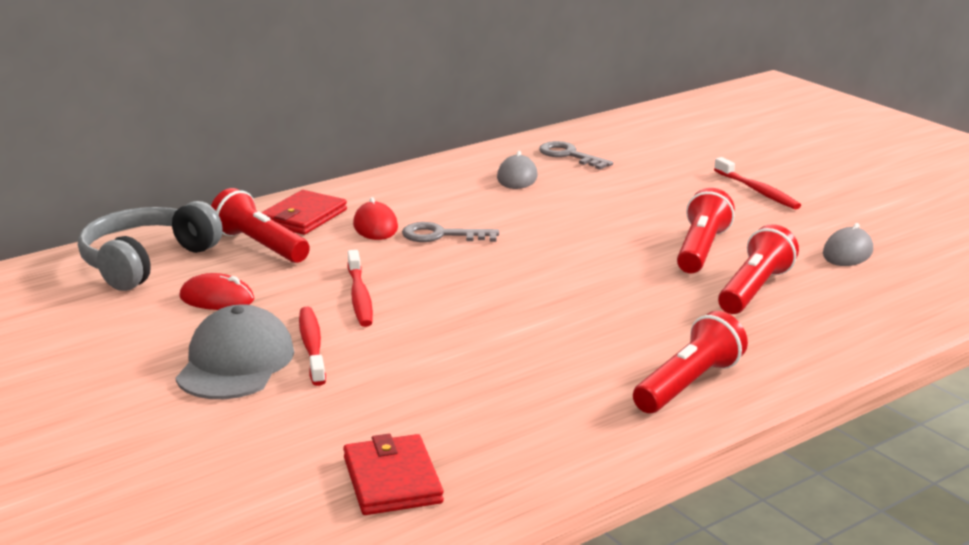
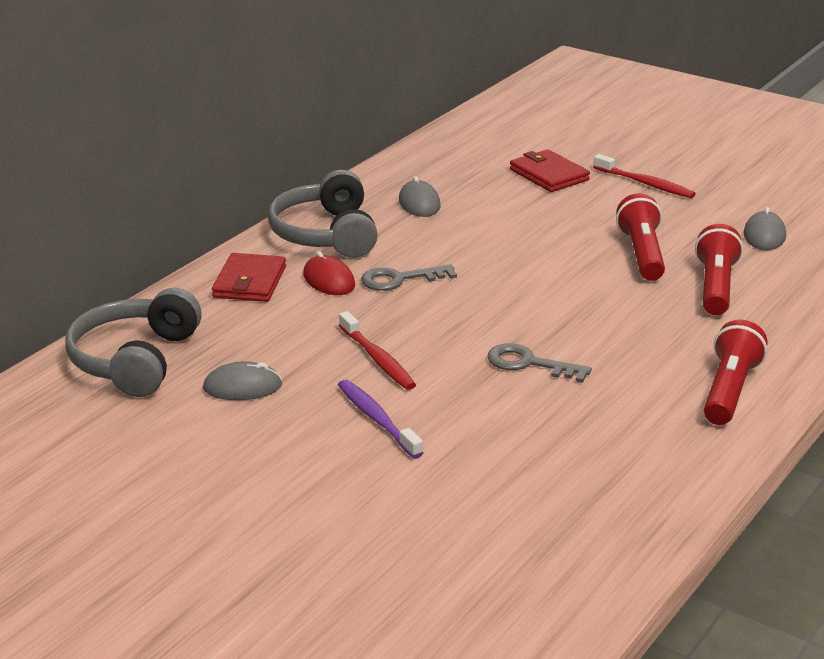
camera: 20 degrees left, 5 degrees up
(217, 298) = (242, 387): red mouse -> grey mouse
(235, 363) = (321, 451): grey cap -> none
(260, 246) = (234, 322): red flashlight -> none
(312, 346) = (377, 419): red toothbrush -> purple toothbrush
(392, 480) = (557, 534): red wallet -> red wallet (549, 175)
(407, 190) = (326, 234): none -> grey headphones
(569, 155) = (449, 171): grey key -> grey key (529, 364)

